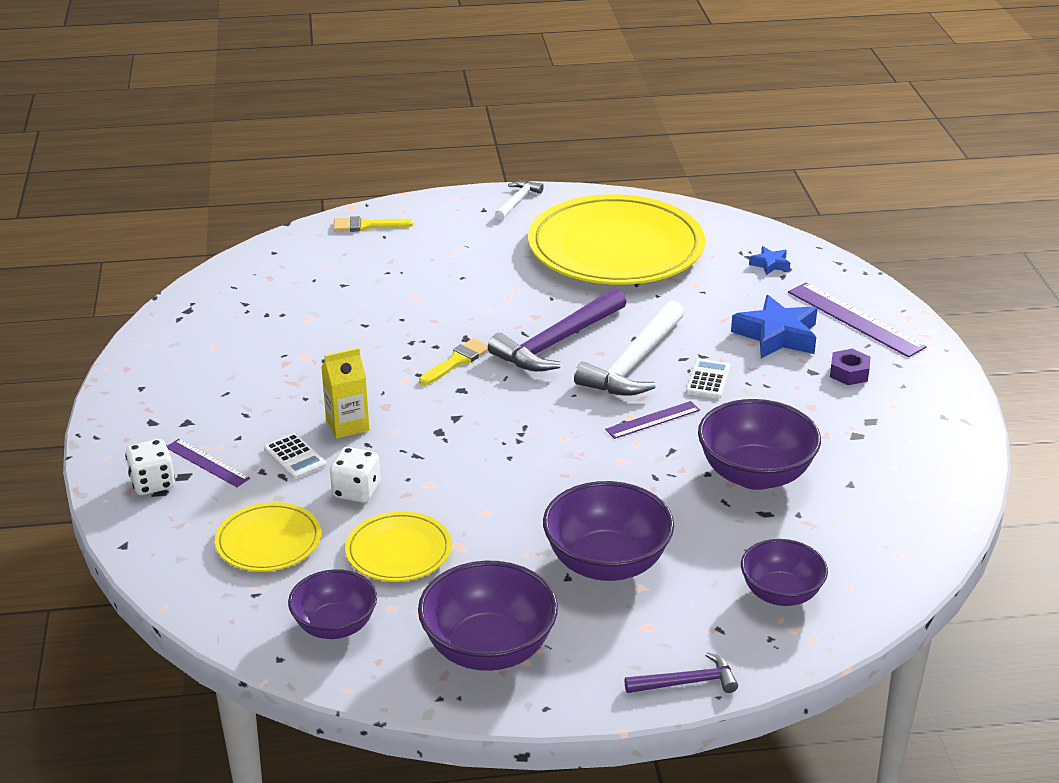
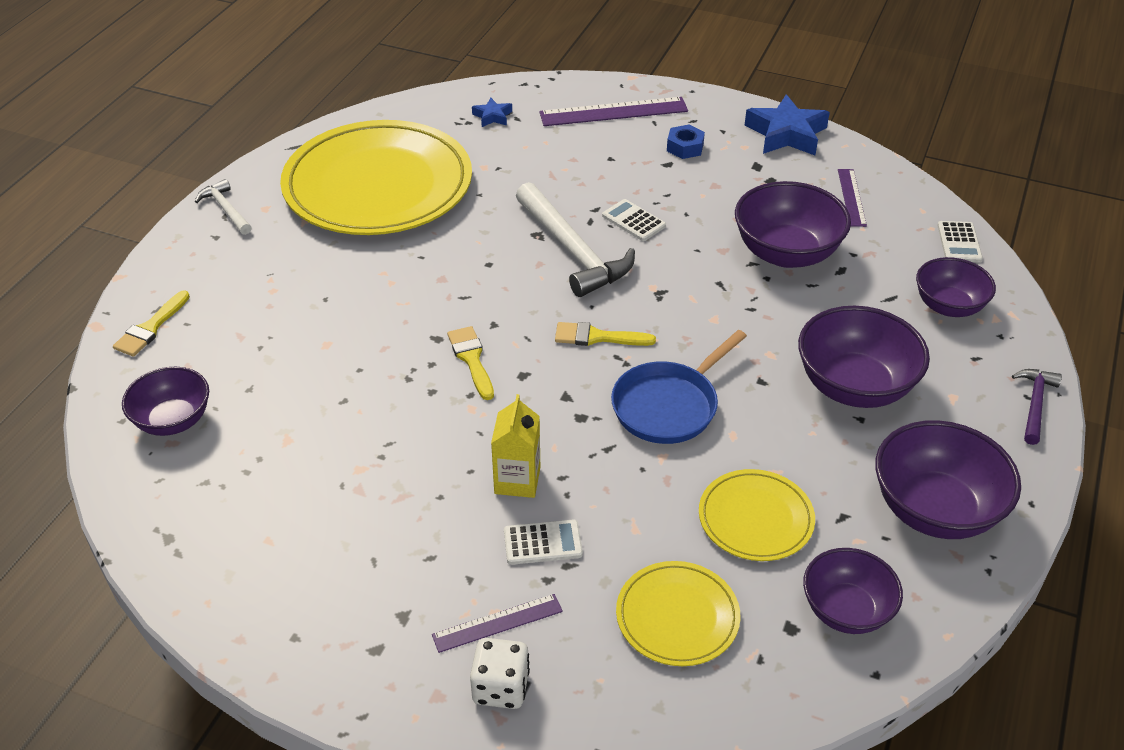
camera: 60 degrees left, 10 degrees up
(289, 270) = (173, 420): none -> purple bowl
(356, 491) = (636, 515): white dice -> none
(490, 470) = (669, 405): none -> blue pan
(538, 409) = (597, 337): none -> yellow brush
(557, 342) = (498, 282): purple hammer -> none
(653, 420) = (668, 275): purple ruler -> purple ruler (852, 197)
(777, 336) = (601, 159): blue star -> blue star (786, 134)
(849, 373) = (685, 147): purple nut -> blue nut
(893, 577) = (959, 242): none -> white calculator

